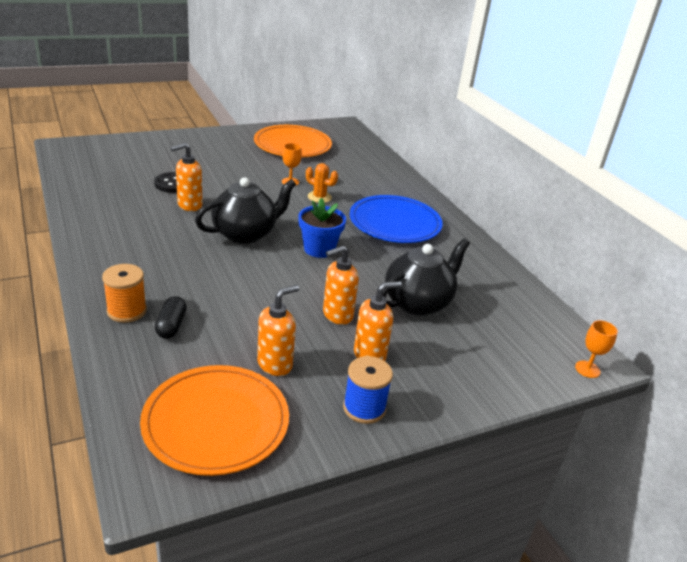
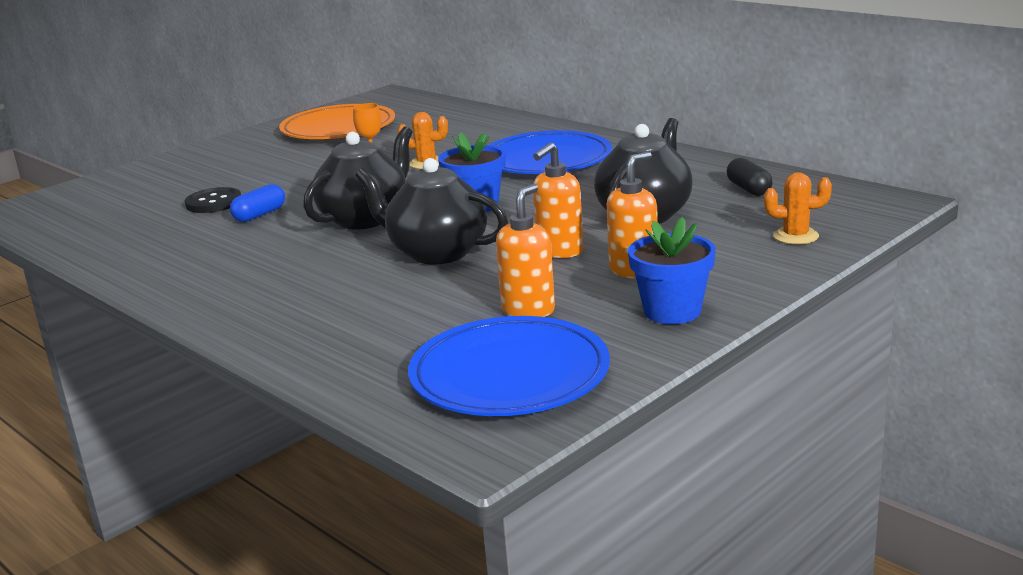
camera: 15 degrees left, 10 degrees down
(127, 311) = (285, 324): orange spool -> none
(171, 325) = (360, 318): black capsule -> black capsule (748, 189)
(189, 205) = (260, 215): orange soap dispenser -> blue capsule
(216, 423) = (509, 375): orange plate -> blue plate
(262, 283) = (436, 252): none -> black teapot
(364, 408) = (672, 311): blue spool -> blue flower pot
(503, 368) = (795, 236): none -> orange cactus
(587, 369) = (886, 211): orange goblet -> none

